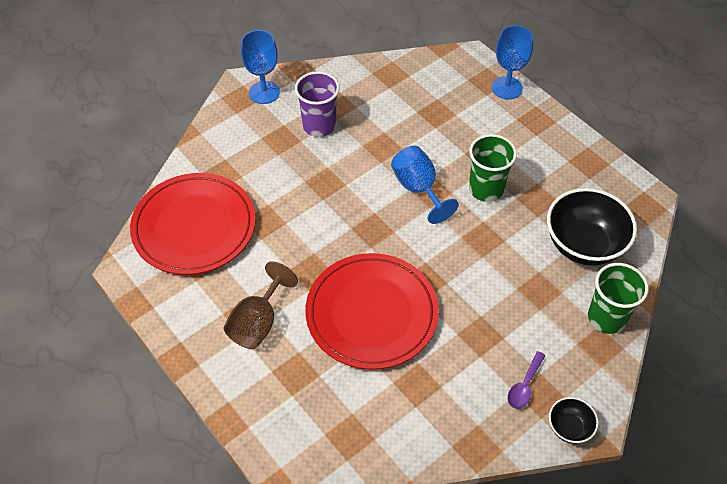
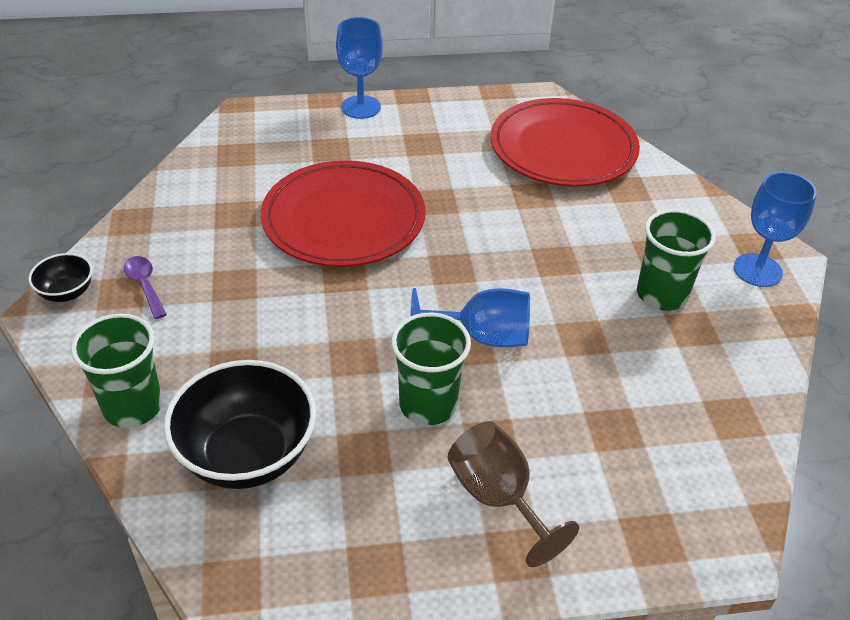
camera: 120 degrees right, 10 degrees down
(258, 323) = (407, 147): brown goblet -> brown goblet (498, 497)
(319, 126) = (661, 295): purple cup -> green cup
(507, 88) = (619, 558): blue goblet -> blue goblet (361, 107)

